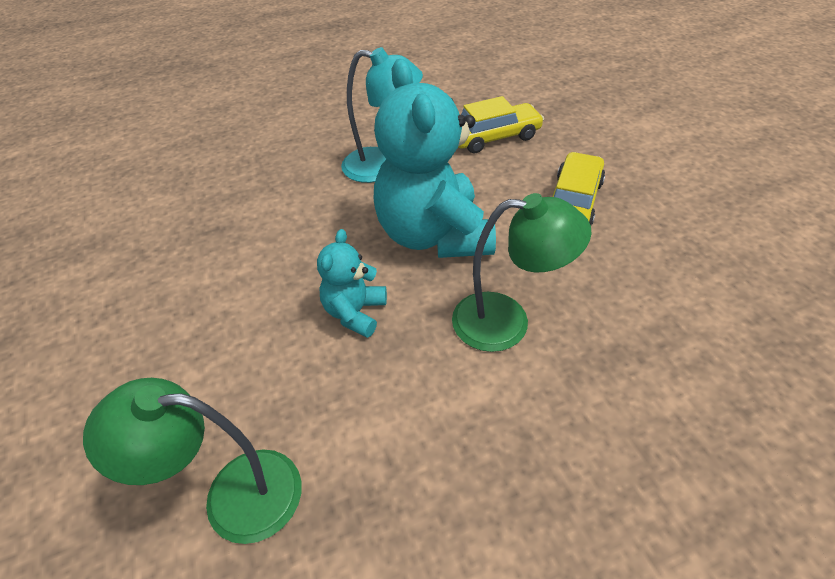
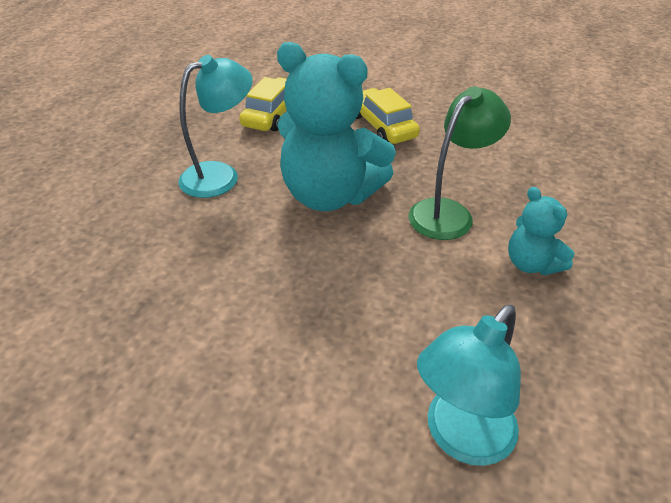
camera: 50 degrees left, 5 degrees down
(233, 495) = (460, 438): green lamp -> turquoise lamp
(355, 312) = (355, 274): turquoise teddy bear -> turquoise teddy bear (531, 264)

